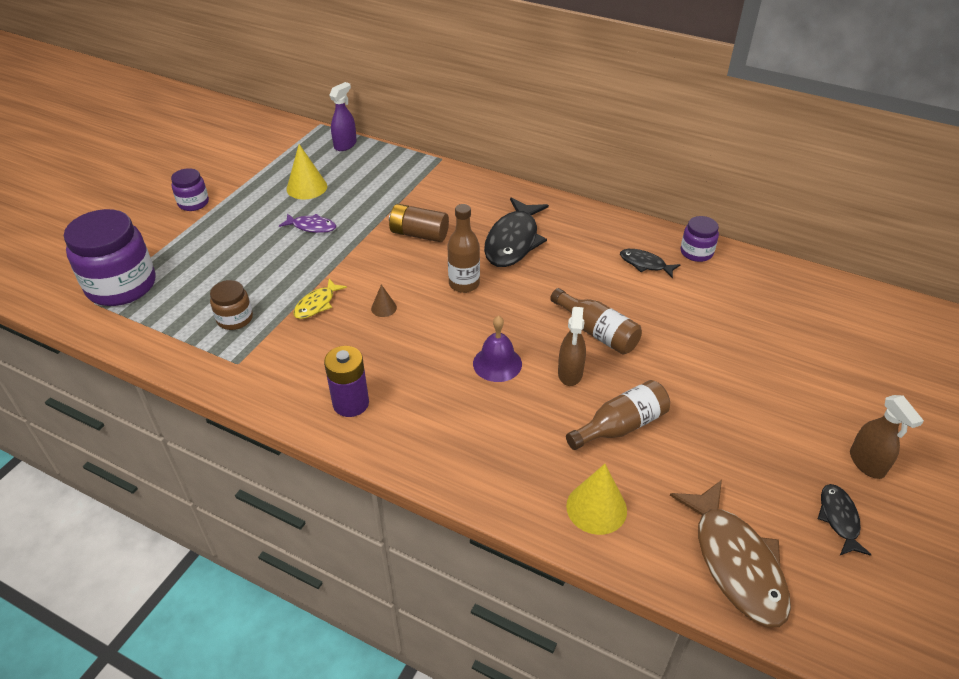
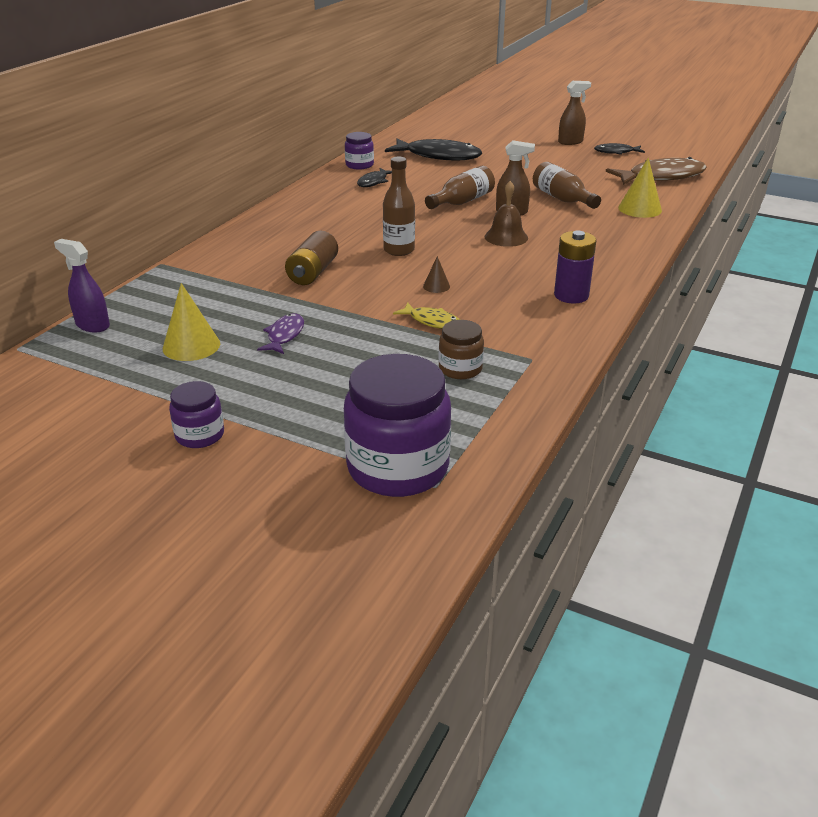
camera: 90 degrees left, 10 degrees down
(497, 363) = (506, 237): purple bell -> brown bell
(513, 241) = (333, 229): black fish -> black fish (438, 156)

